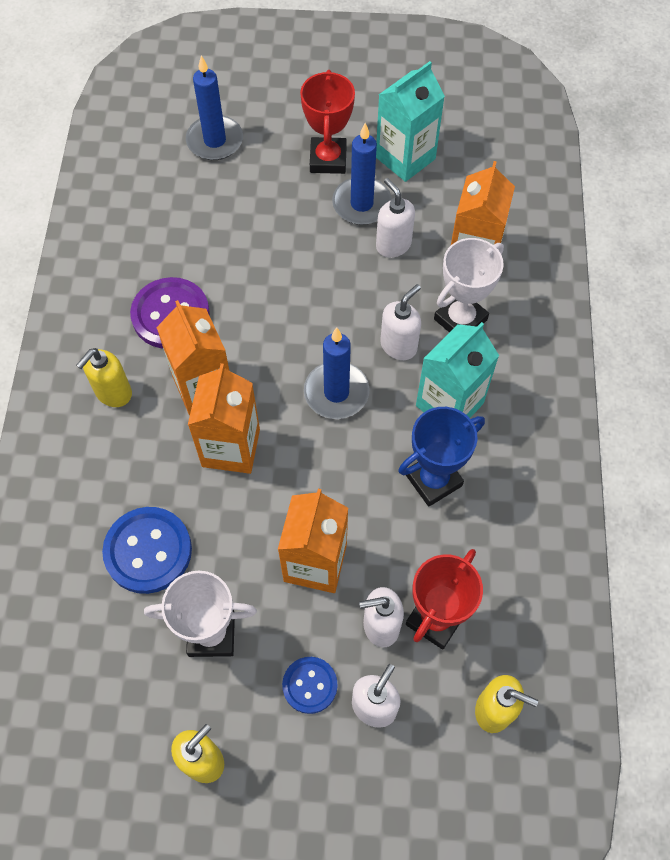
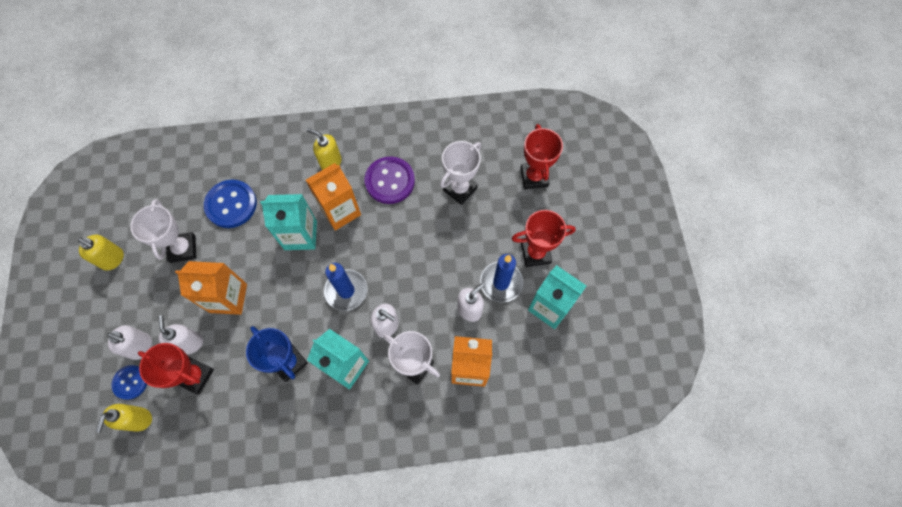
camera: 80 degrees right, 5 degrees up
(209, 229) = (460, 189): none -> white trophy
(215, 141) = (534, 177): blue candle -> red trophy
(231, 448) = (300, 235): orange carton -> turquoise carton
(310, 685) = (153, 308): blue button -> blue button (130, 382)

